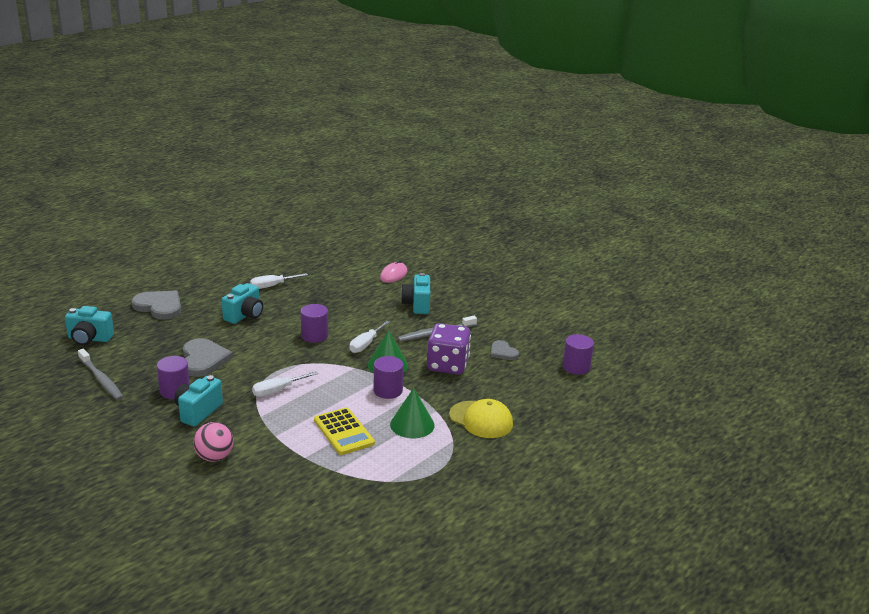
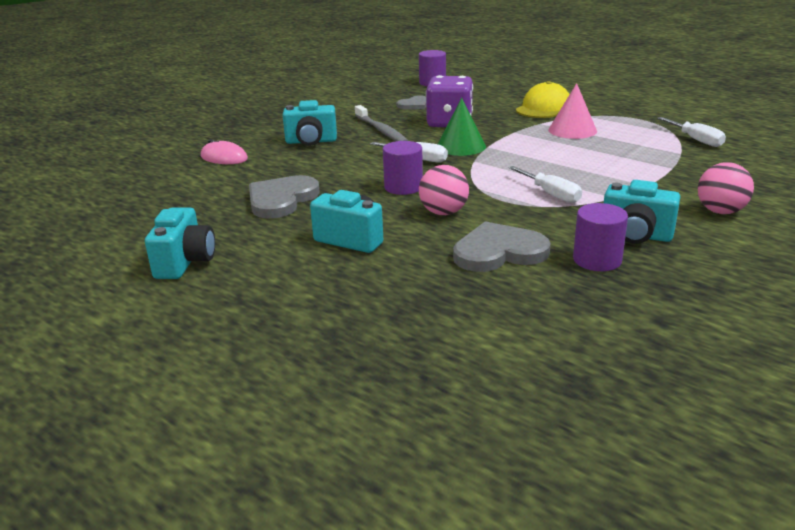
camera: 90 degrees left, 0 degrees up
(89, 339) = (473, 380): turquoise camera -> turquoise camera (185, 262)
(101, 380) = (609, 331): grey toothbrush -> none
(159, 306) = (325, 323): grey heart -> grey heart (281, 199)
(267, 347) = (443, 212): none -> pink ball
(272, 286) = (248, 231): white screwdriver -> white screwdriver (696, 140)
(343, 432) = (610, 155): yellow calculator -> none
(388, 390) = (515, 143): purple cylinder -> none
(412, 424) = (572, 130): green cone -> pink cone

